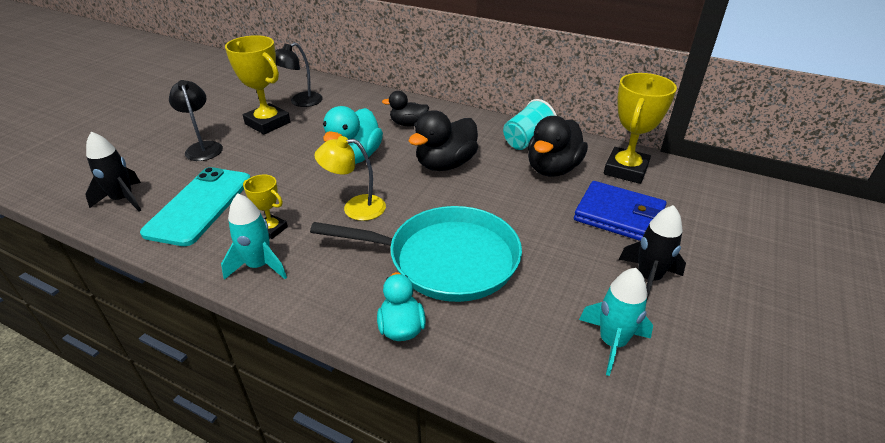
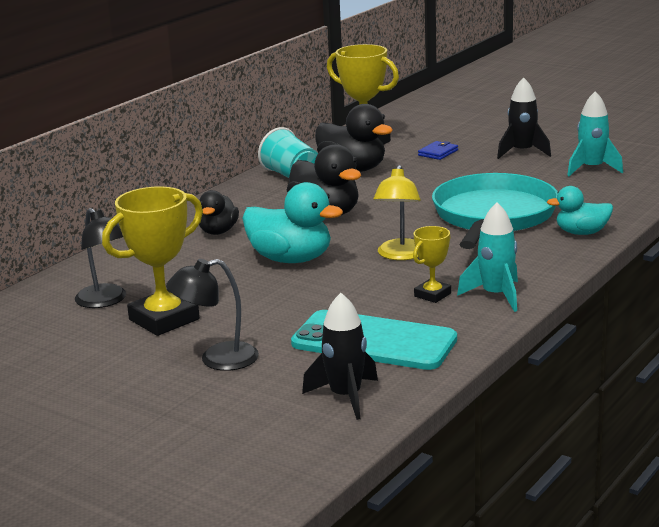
camera: 80 degrees left, 15 degrees down
(619, 215) = (438, 153): blue wallet -> blue wallet, size x0.47

